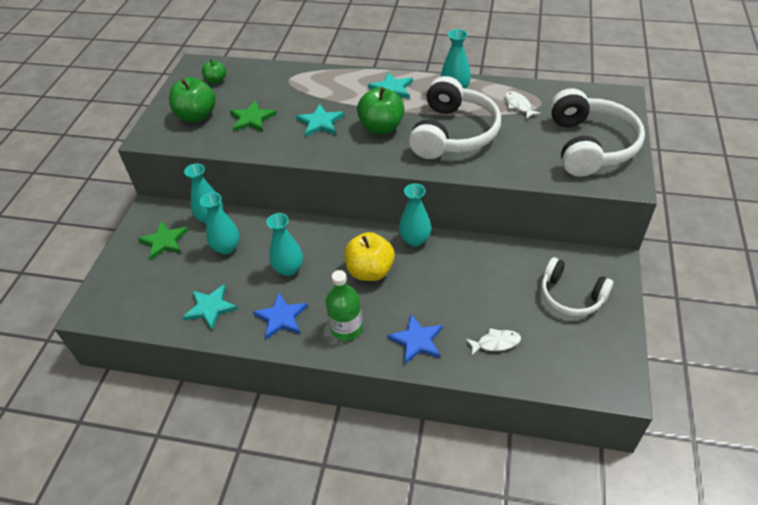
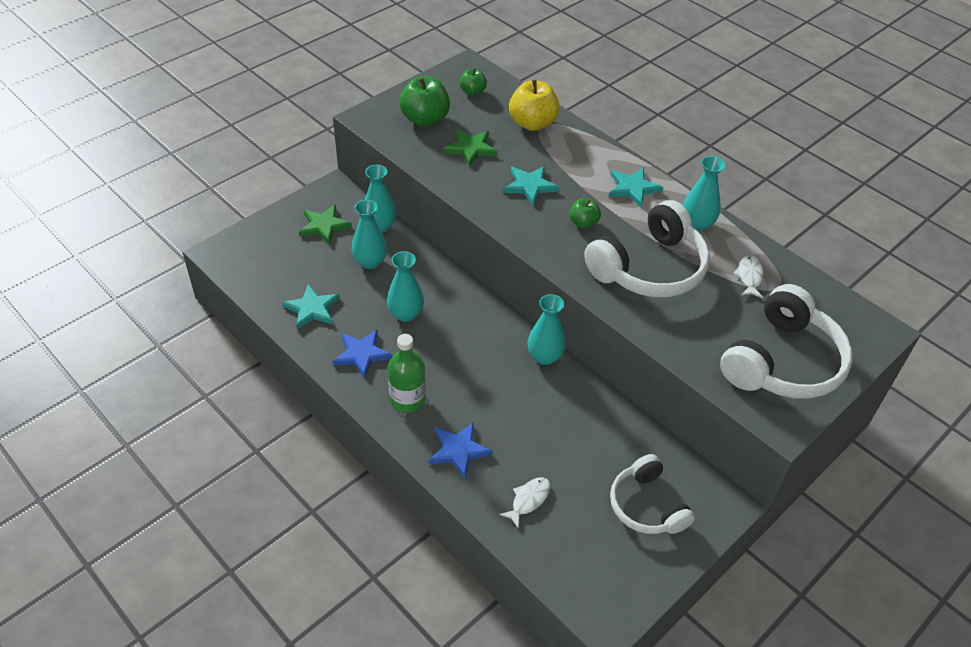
camera: 30 degrees right, 0 degrees up
(370, 271) = (475, 360): yellow apple -> yellow apple (532, 123)
(381, 127) = (583, 223): green apple -> green apple, size x0.56
(496, 343) = (528, 500): white fish -> white fish turned 75 degrees counterclockwise

